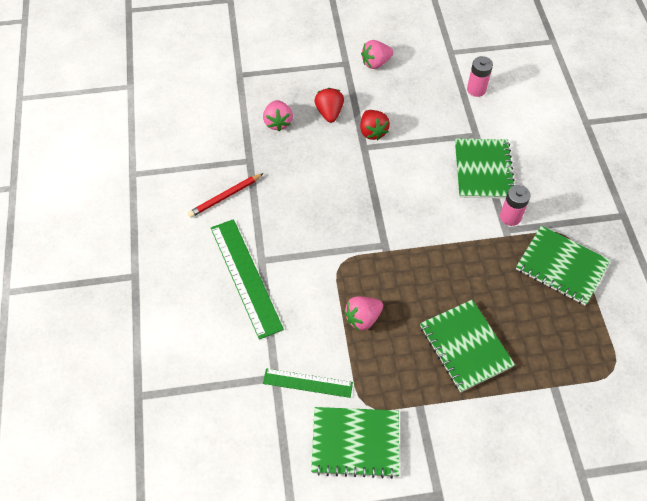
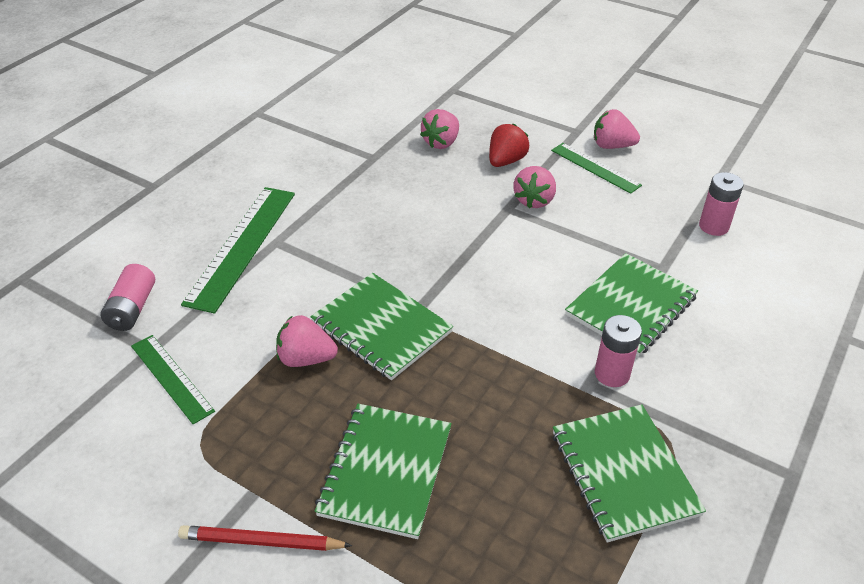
camera: 40 degrees right, 15 degrees down
(225, 197) = (312, 172): red pencil -> red pencil (261, 542)
(233, 362) = (132, 308): none -> pink battery
(355, 442) = (138, 473): green notebook -> green notebook (381, 327)
(372, 132) = (534, 200): red strawberry -> pink strawberry
(382, 86) = (595, 167): none -> green ruler

